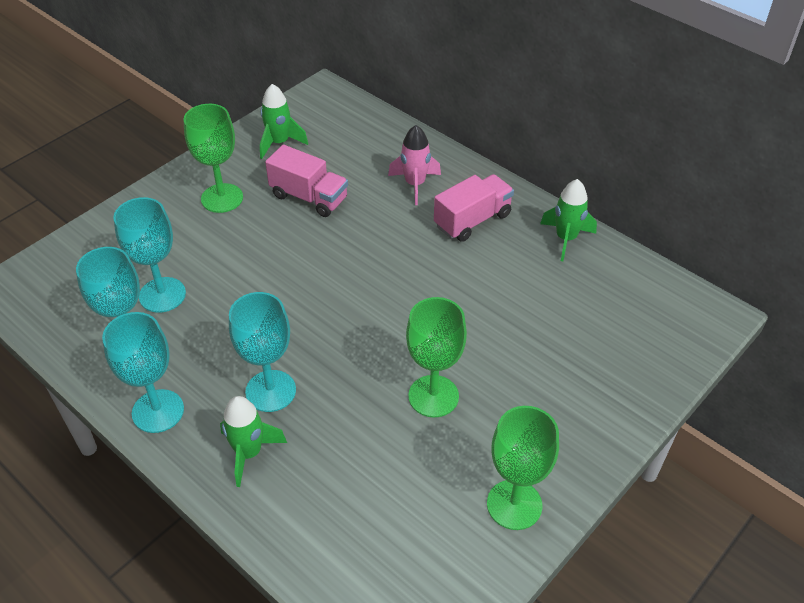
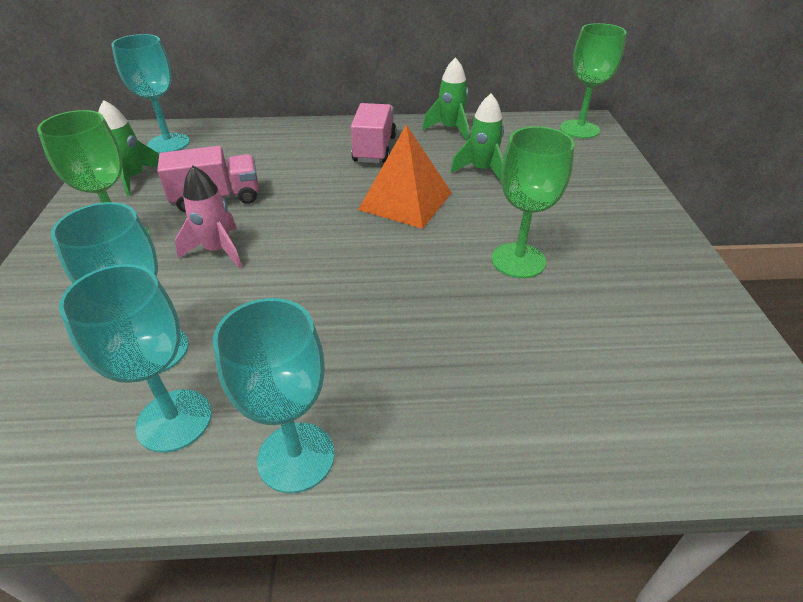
camera: 45 degrees left, 5 degrees down
(249, 453) = (446, 414): green rocket -> green rocket (482, 170)
(270, 391) = (388, 349): turquoise goblet -> turquoise goblet (168, 143)
(415, 184) = (299, 150): pink rocket -> pink rocket (218, 250)
(428, 288) = (406, 201): none -> orange pyramid
(514, 504) = (676, 285): green goblet -> green goblet (579, 129)

